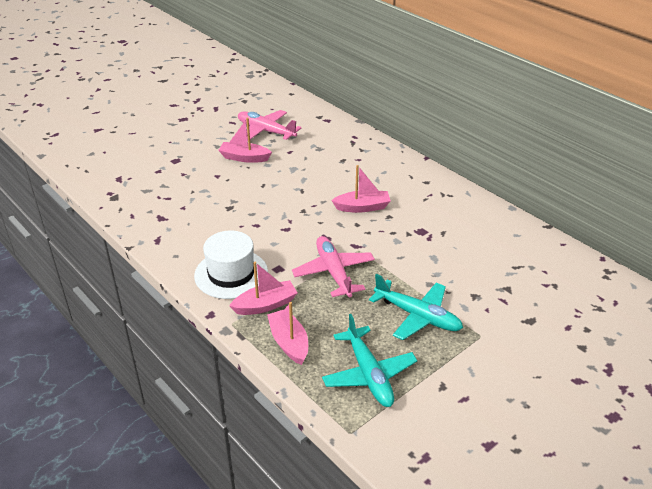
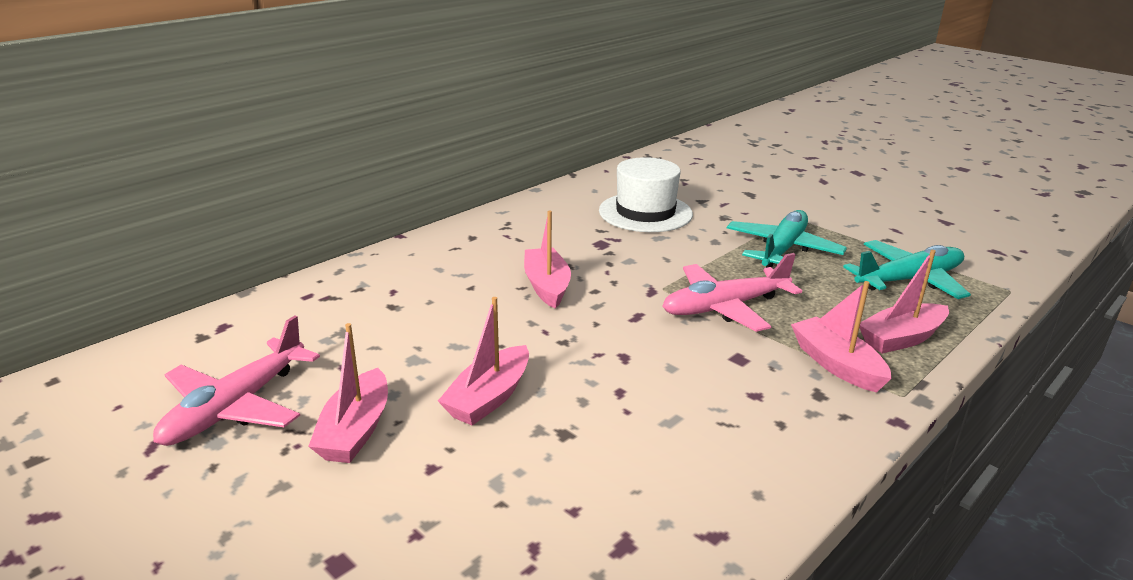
camera: 95 degrees left, 10 degrees down
(231, 274) = (779, 408): white hat -> white hat (645, 212)
(259, 188) = (489, 398): none -> pink boat

